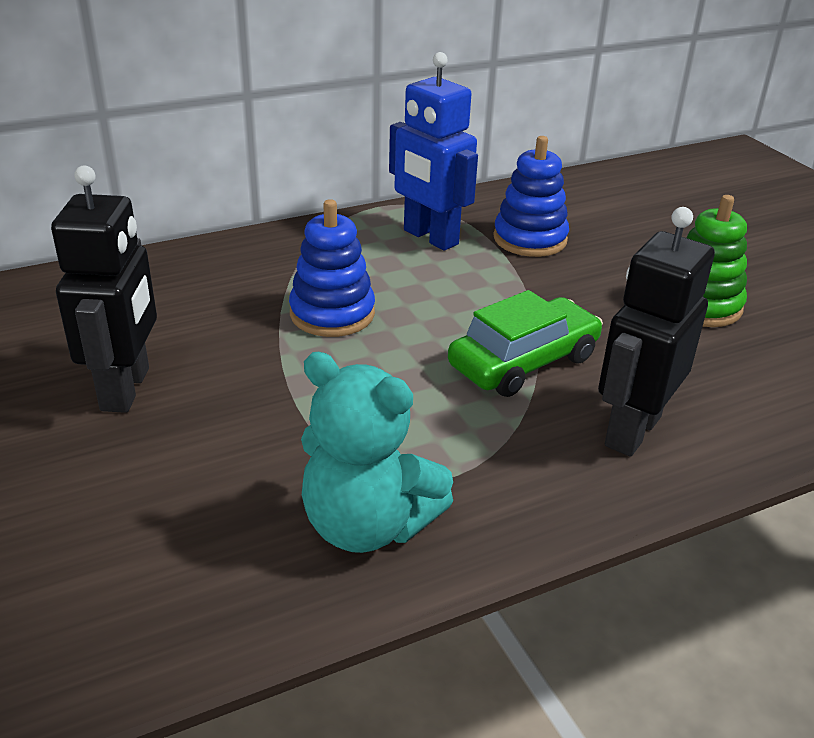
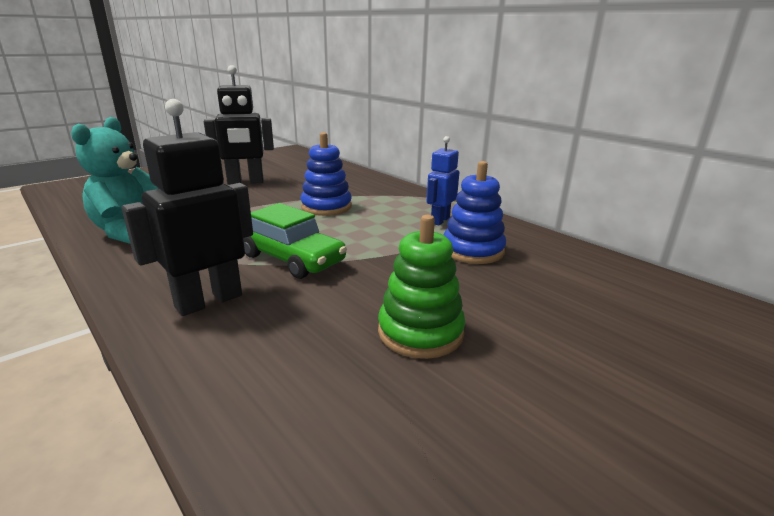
camera: 75 degrees right, 10 degrees down
(430, 237) = (439, 220): blue robot -> blue robot, size x0.63
(631, 431) = (208, 301): black robot -> black robot turned 60 degrees counterclockwise

